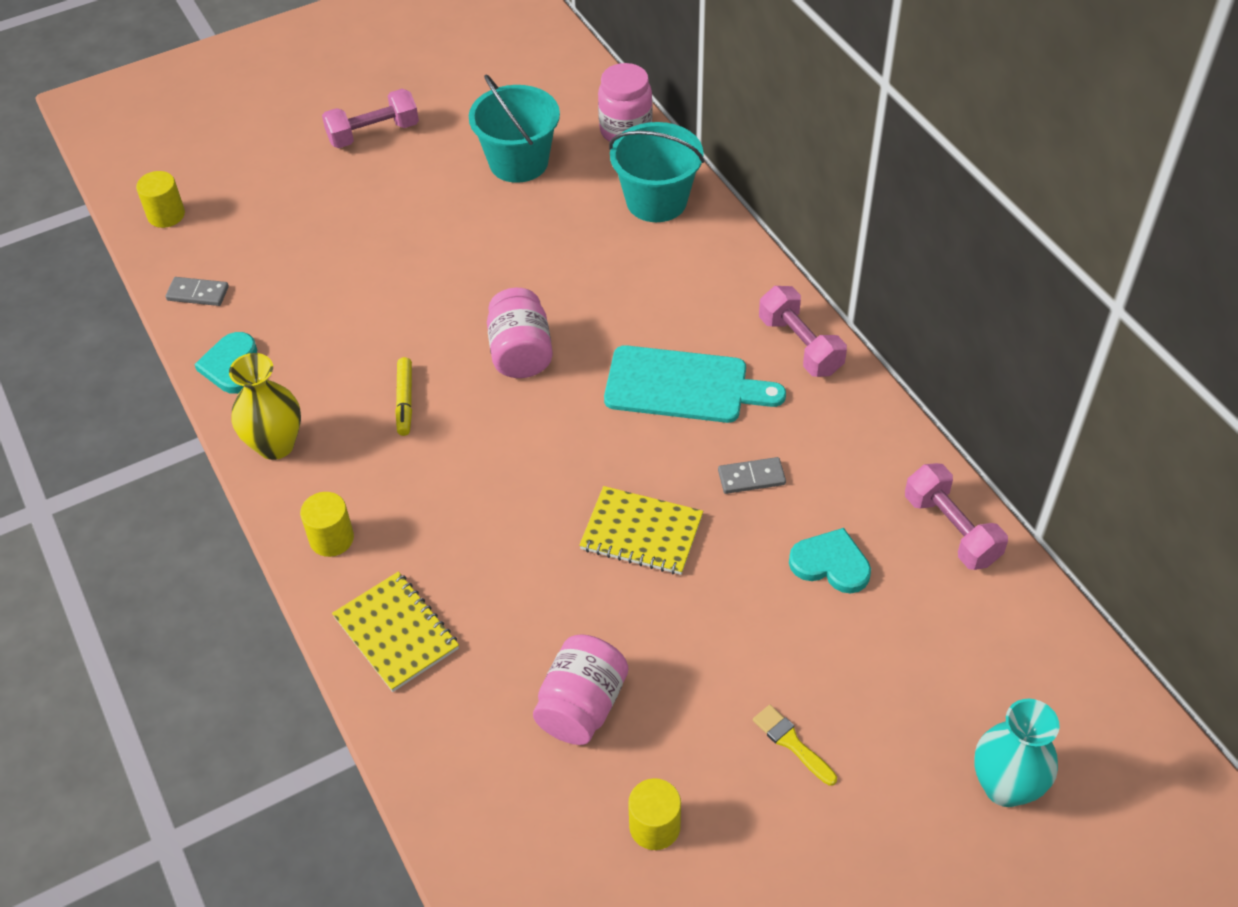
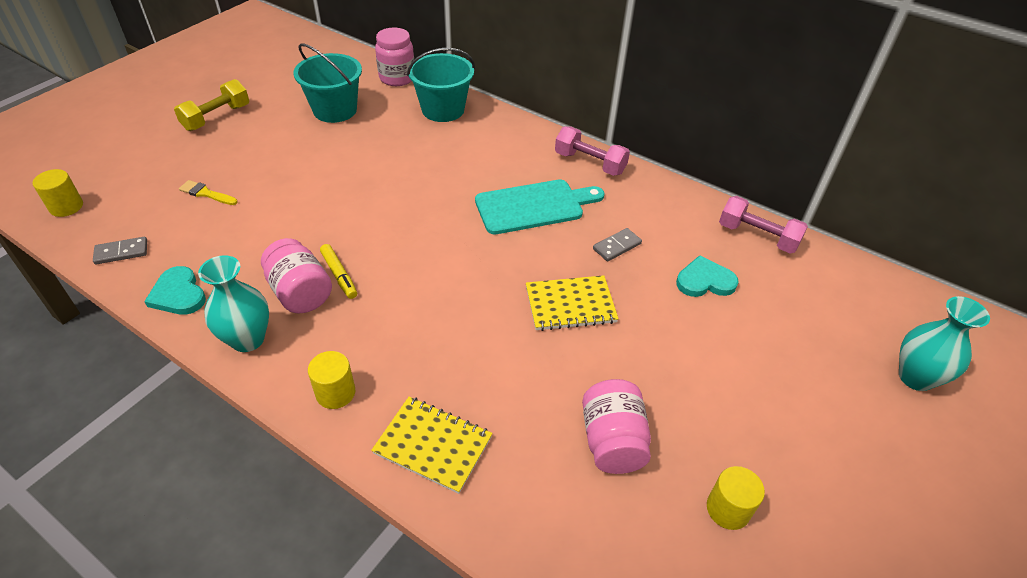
camera: 30 degrees left, 5 degrees down
(275, 445) = (247, 339): yellow vase -> turquoise vase
(373, 133) = (217, 117): pink dumbbell -> yellow dumbbell
(520, 353) = (408, 219): pink jar -> pink jar (300, 293)
(791, 743) = (771, 405): yellow brush -> yellow brush (206, 193)

